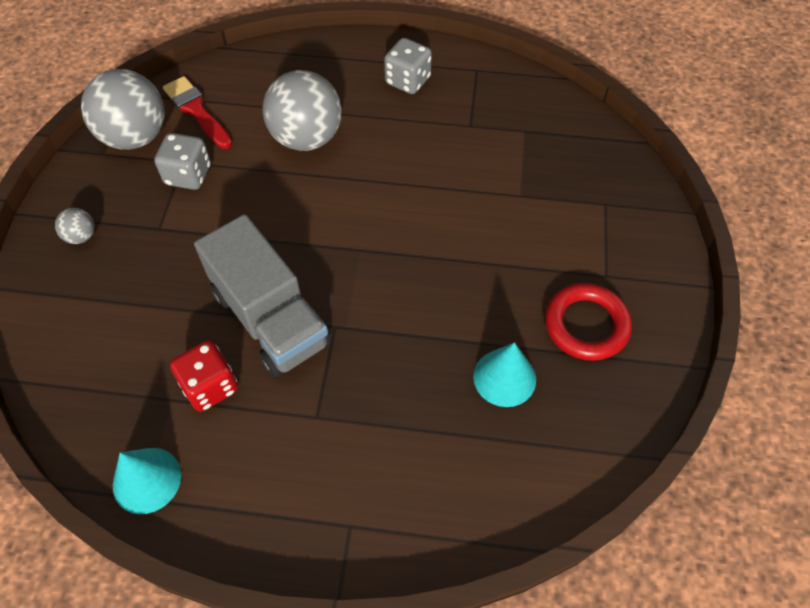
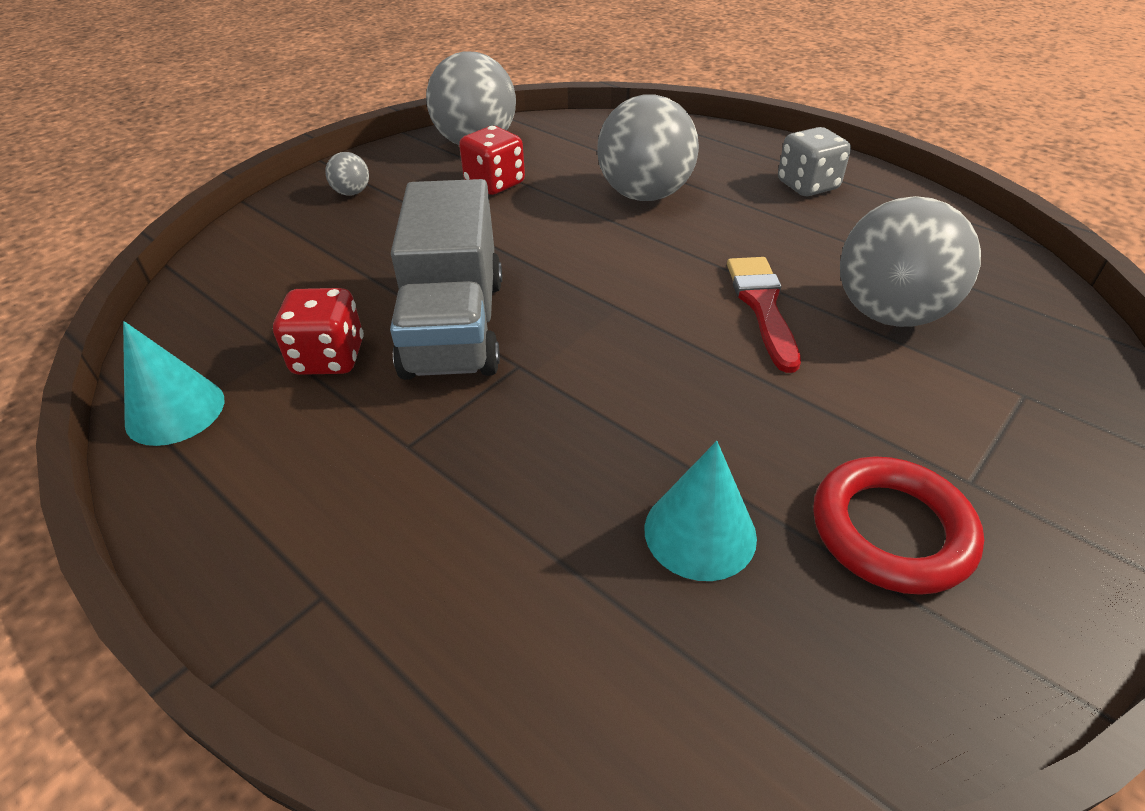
camera: 35 degrees right, 15 degrees down
(188, 175) = (495, 184): grey dice -> red dice
(196, 111) = (551, 143): red brush -> red brush (762, 306)
(514, 177) = (889, 313): none -> grey ball

